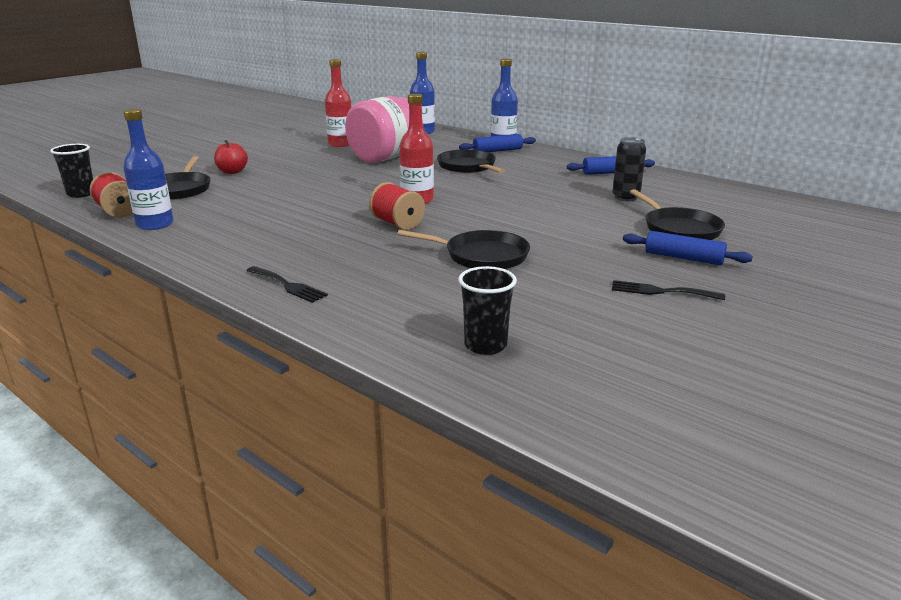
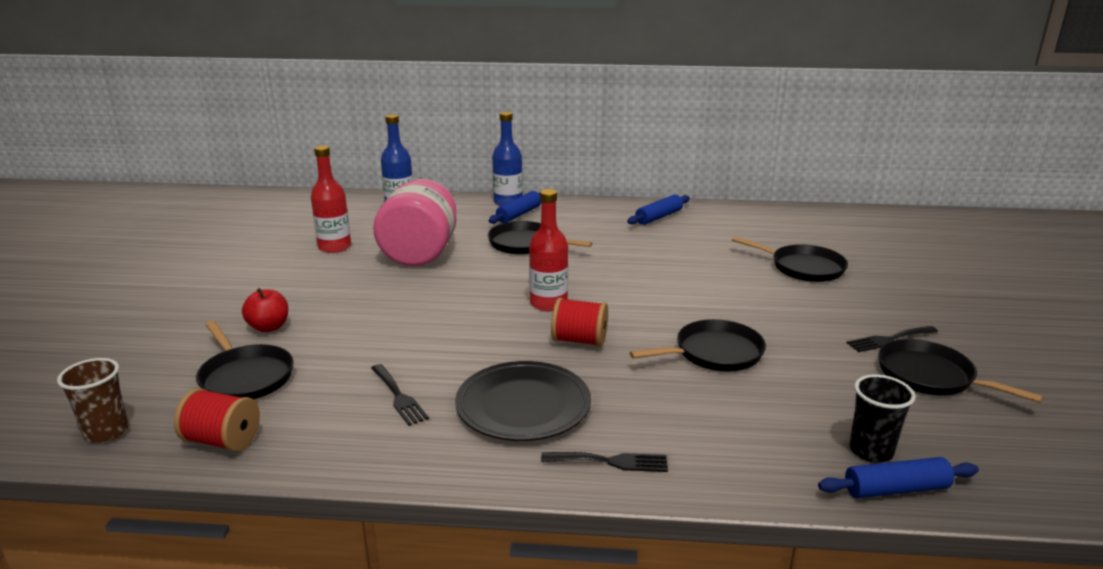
camera: 35 degrees left, 0 degrees up
(81, 194) = (106, 432): black cup -> brown cup
(155, 224) = (311, 441): blue bottle -> none
(235, 219) = (399, 397): none -> black fork
(294, 243) = (523, 405): none -> black plate
(625, 197) = (715, 244): black can -> none
(648, 324) = (930, 376): none -> black pan
(683, 258) = (851, 298): blue rolling pin -> blue rolling pin (896, 489)

